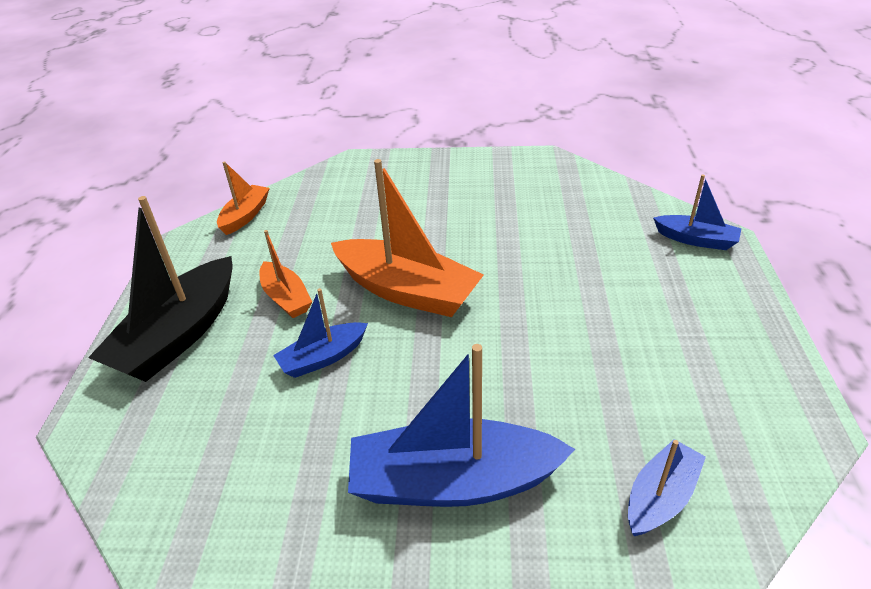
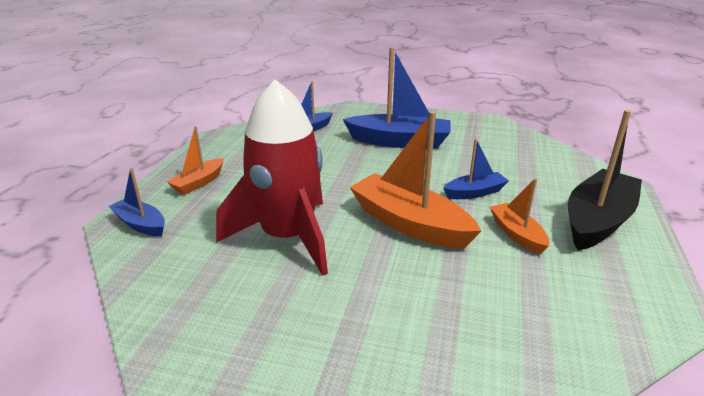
camera: 170 degrees left, 10 degrees down
(245, 216) = (614, 341): orange boat -> orange boat (199, 183)
(532, 252) = (287, 237): none -> red rocket

